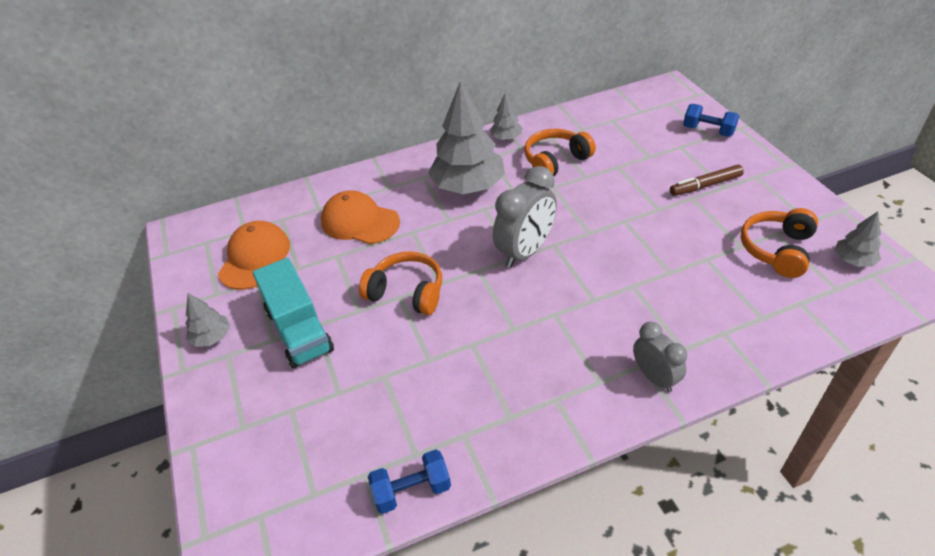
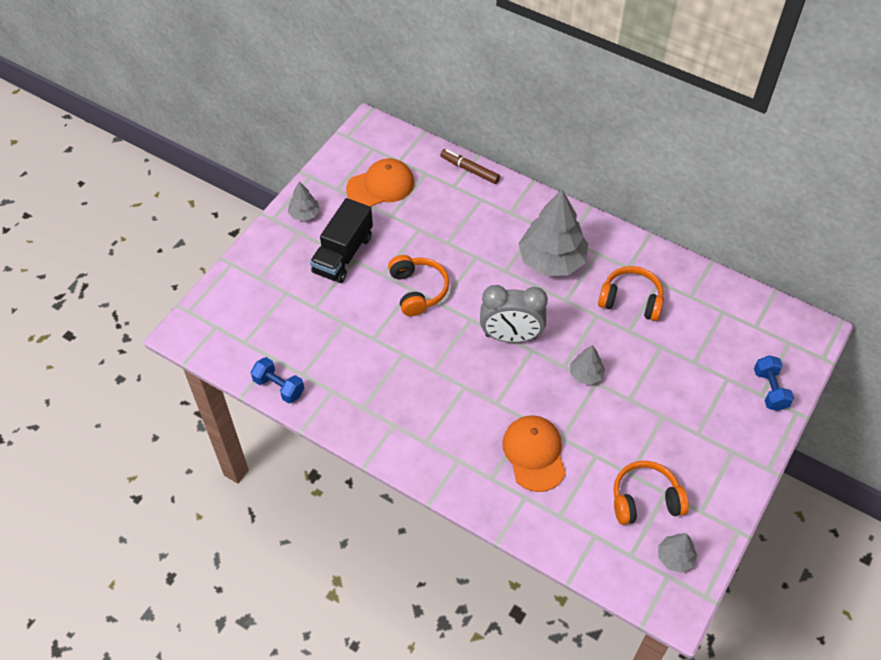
camera: 50 degrees right, 10 degrees up
(299, 330) = (343, 254): turquoise truck -> black truck
(360, 221) = (460, 219): orange cap -> orange cap (534, 454)
(506, 138) = (632, 250): grey tree -> grey tree (585, 374)
(654, 377) = (452, 472): grey clock -> none
(705, 185) = (687, 419): brown marker -> brown marker (469, 170)

